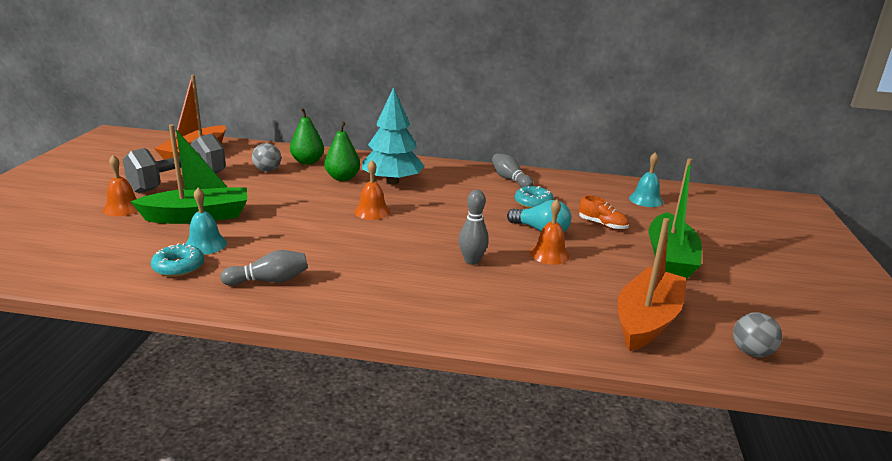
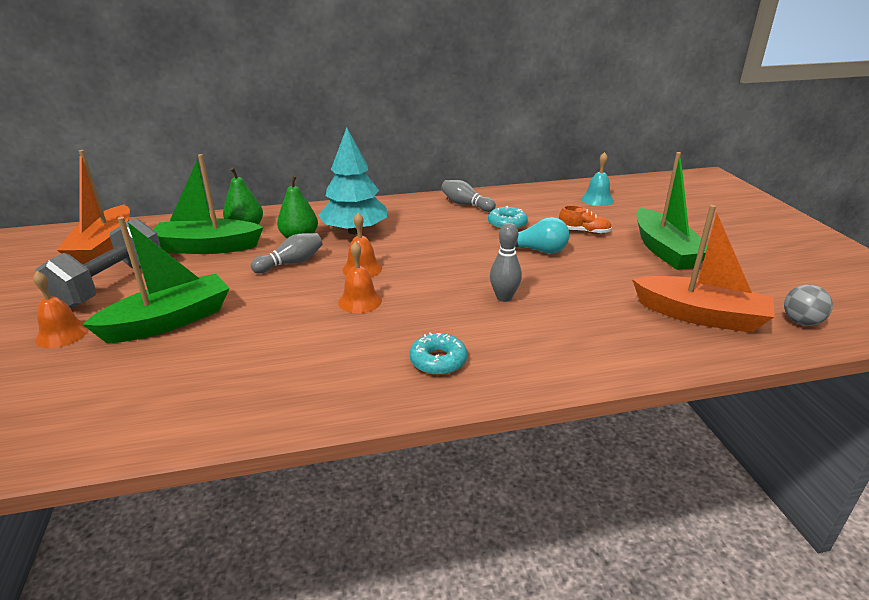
camera: 20 degrees left, 5 degrees up
(178, 267) = (196, 390): turquoise donut -> turquoise donut (438, 361)
(205, 244) = (207, 353): turquoise bell -> none
(267, 170) = (208, 247): grey ball -> green boat
(269, 280) = (318, 377): grey bowling pin -> grey bowling pin (291, 263)
(549, 254) = (566, 272): orange bell -> orange bell (360, 301)
(646, 320) = (700, 316): orange boat -> orange boat turned 105 degrees clockwise

